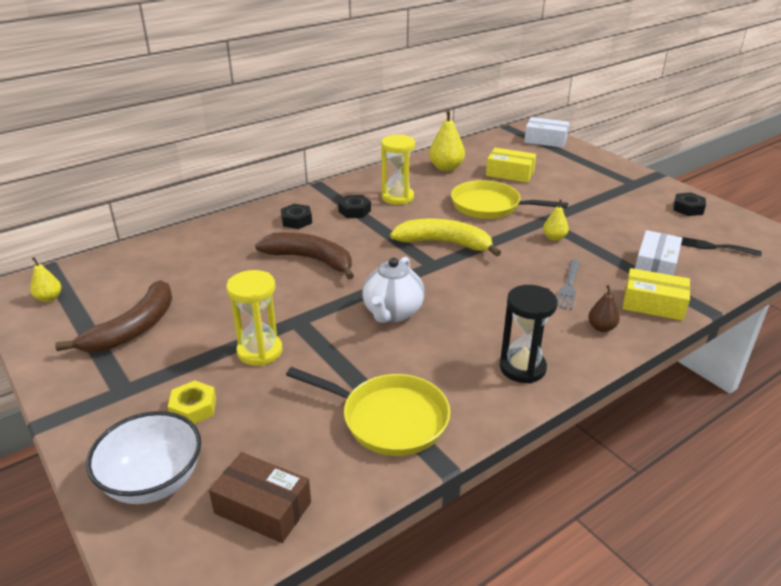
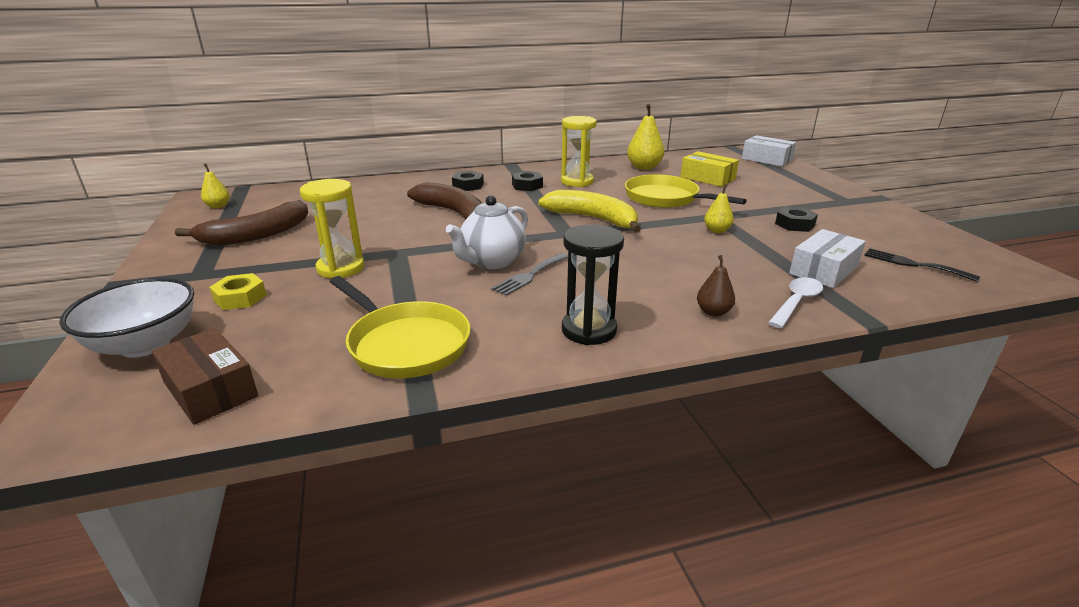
camera: 20 degrees right, 5 degrees down
(568, 287) = (701, 271): grey fork -> grey fork (529, 275)
(653, 304) = (796, 302): yellow box -> white spoon
(688, 208) = (902, 228): black nut -> black nut (795, 224)

